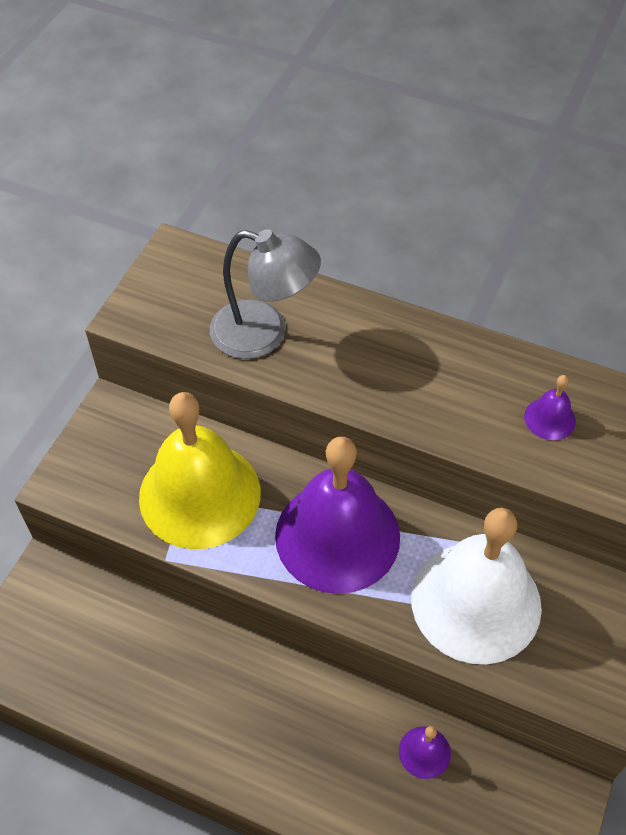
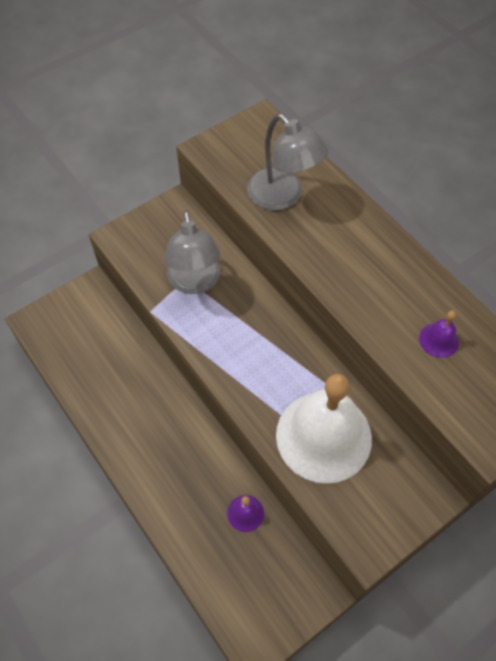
camera: 30 degrees right, 5 degrees up
(200, 494) = (195, 282): yellow bell -> grey lamp
(337, 536) = (262, 349): purple bell -> none

